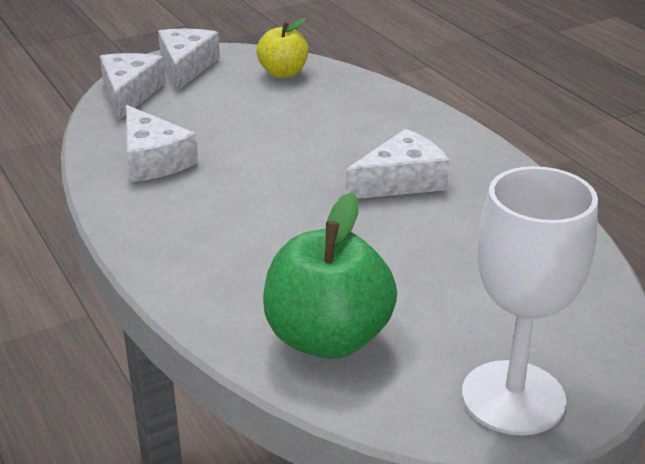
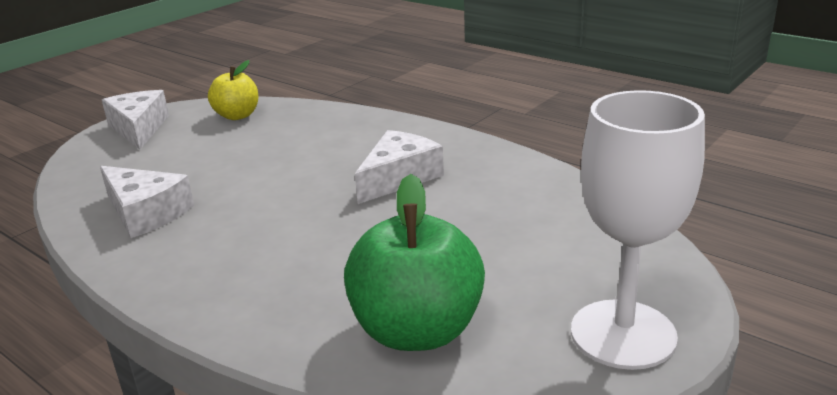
camera: 20 degrees left, 5 degrees down
(129, 93) = (91, 161): white cheese -> none

